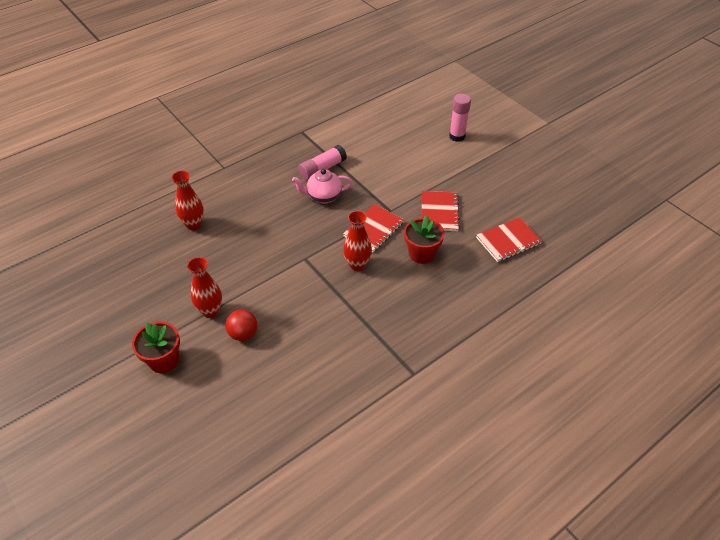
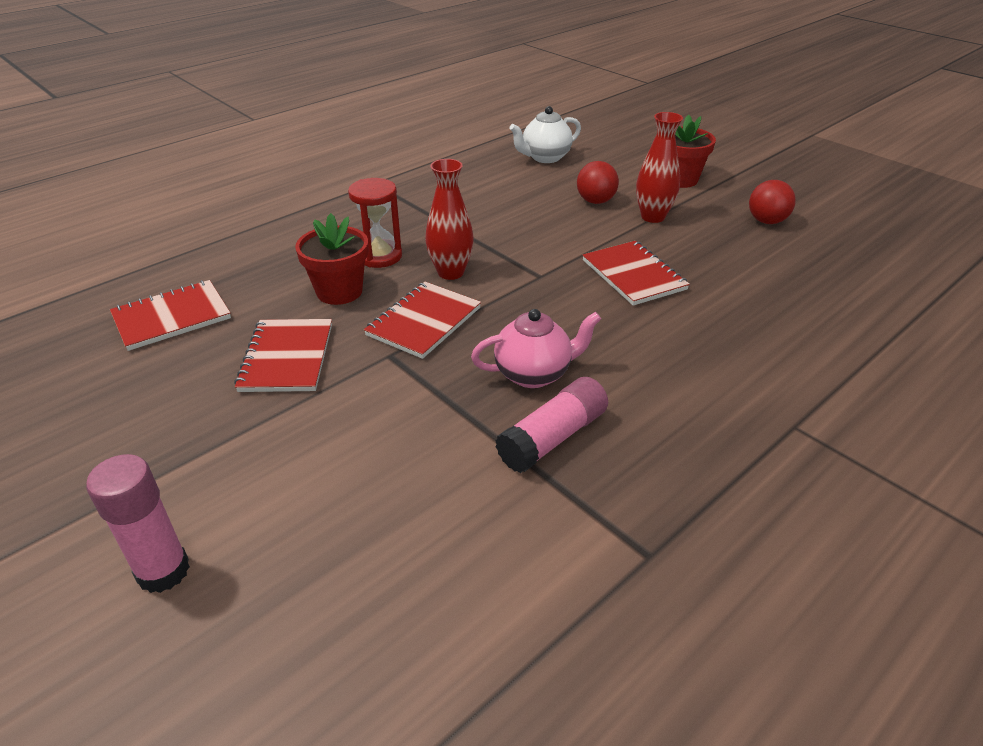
camera: 175 degrees right, 10 degrees down
(135, 300) = (766, 221): none -> red ball
(193, 225) = (764, 311): red vase -> none
(250, 255) = (633, 275): none -> red notebook
(262, 407) = (545, 157): none -> white teapot
(401, 282) = (379, 256): none -> red hourglass

